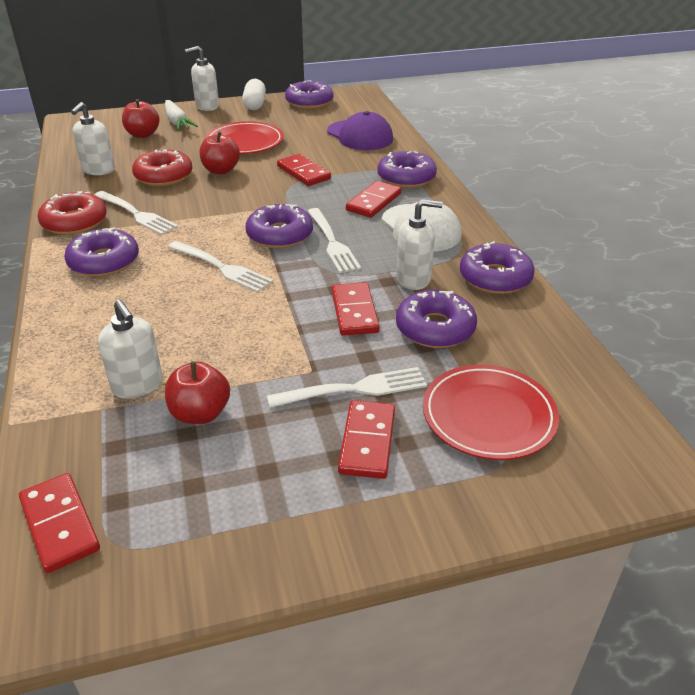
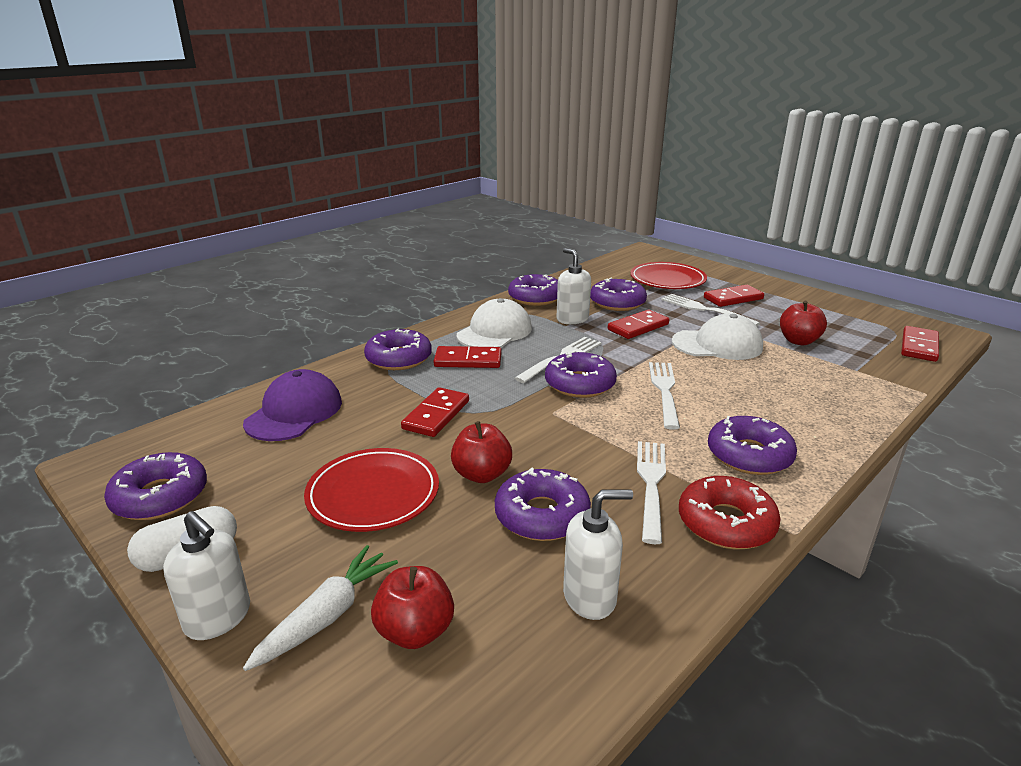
camera: 120 degrees left, 10 degrees down
(137, 385) = (820, 368): white soap dispenser -> none
(164, 176) = (542, 515): red donut -> purple donut
(261, 343) = (717, 344): none -> white cap

